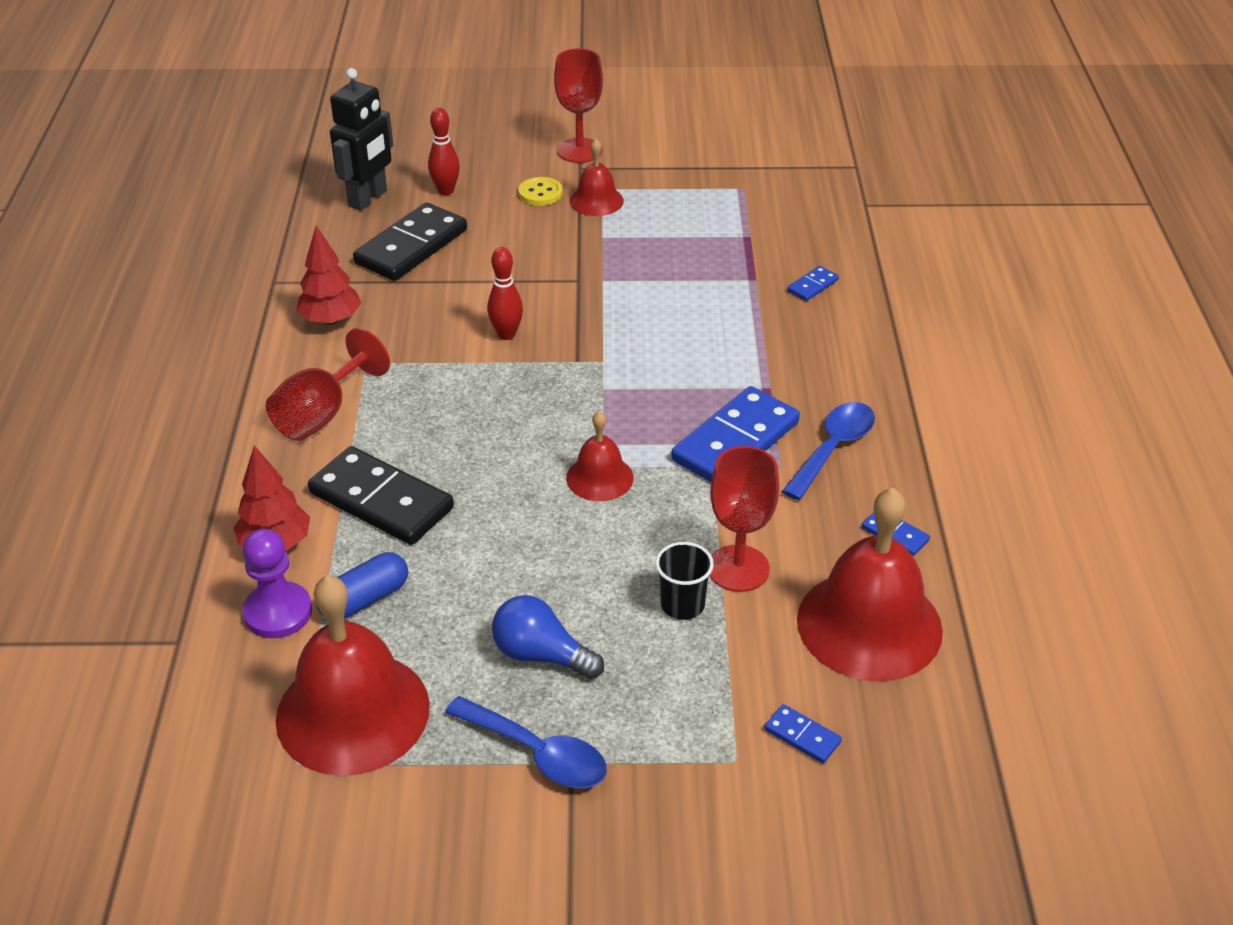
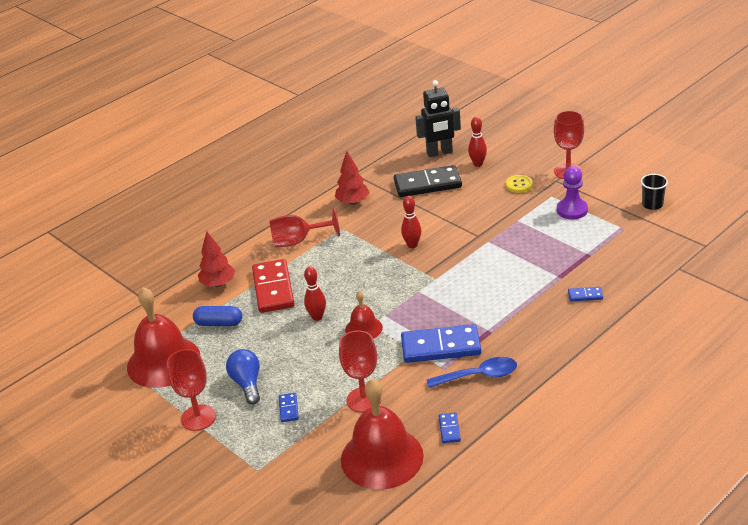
camera: 50 degrees right, 5 degrees down
(278, 612) = (187, 310): purple pawn -> purple pawn (572, 210)
(381, 501) = (273, 289): black domino -> red domino
(509, 501) = (317, 317): none -> red bowling pin
(537, 753) = (198, 418): blue spoon -> red goblet
(596, 201) = (540, 201): red bell -> none
(682, 605) = (322, 399): black cup -> black cup (652, 204)
(802, 736) = (293, 479): blue domino -> blue domino (288, 409)

